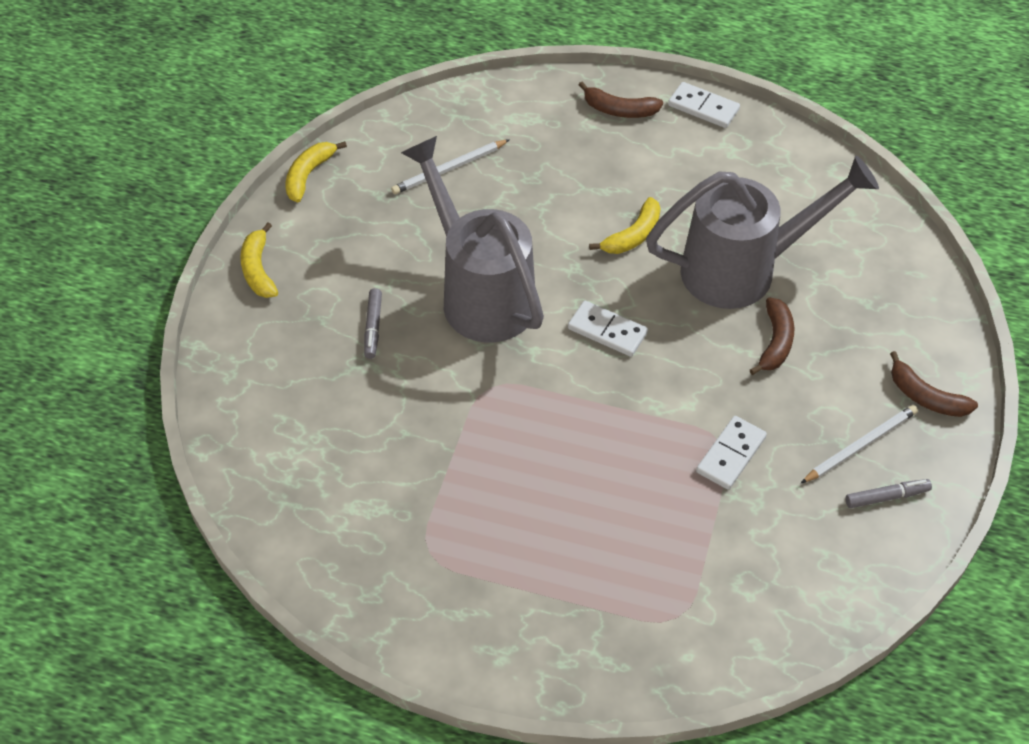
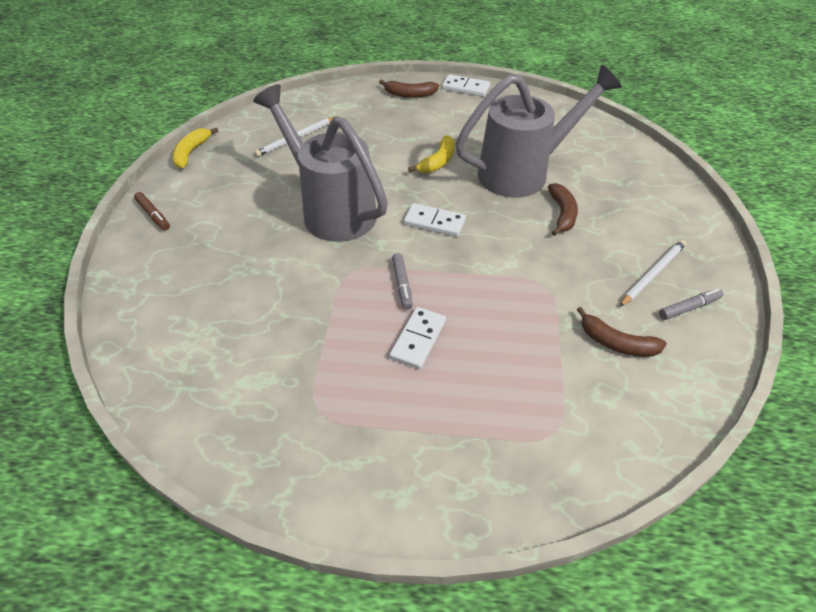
camera: 10 degrees left, 5 degrees down
(258, 269) = (153, 215): yellow banana -> brown marker
(373, 327) = (249, 242): grey marker -> grey marker (402, 285)
(731, 455) = (556, 294): white domino -> white domino (418, 339)
(925, 397) = (686, 234): brown banana -> brown banana (616, 343)

